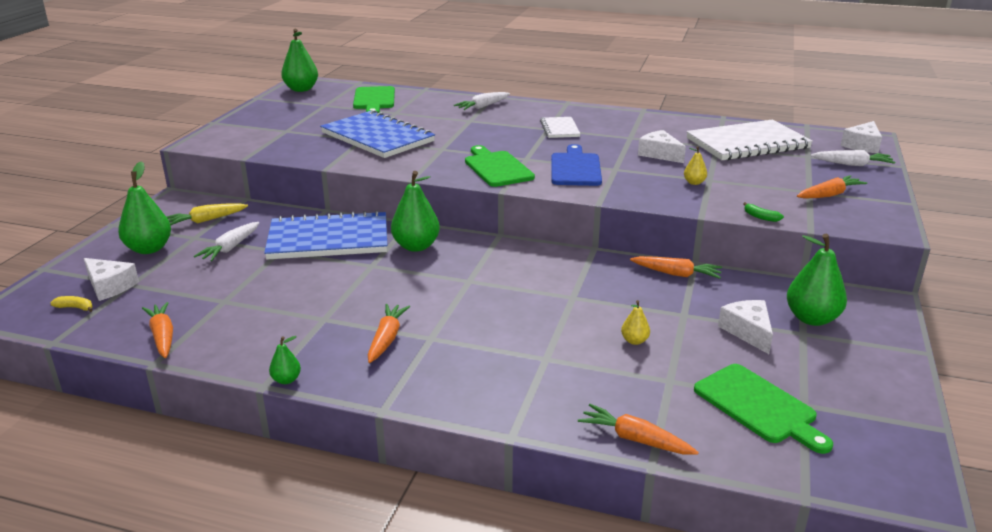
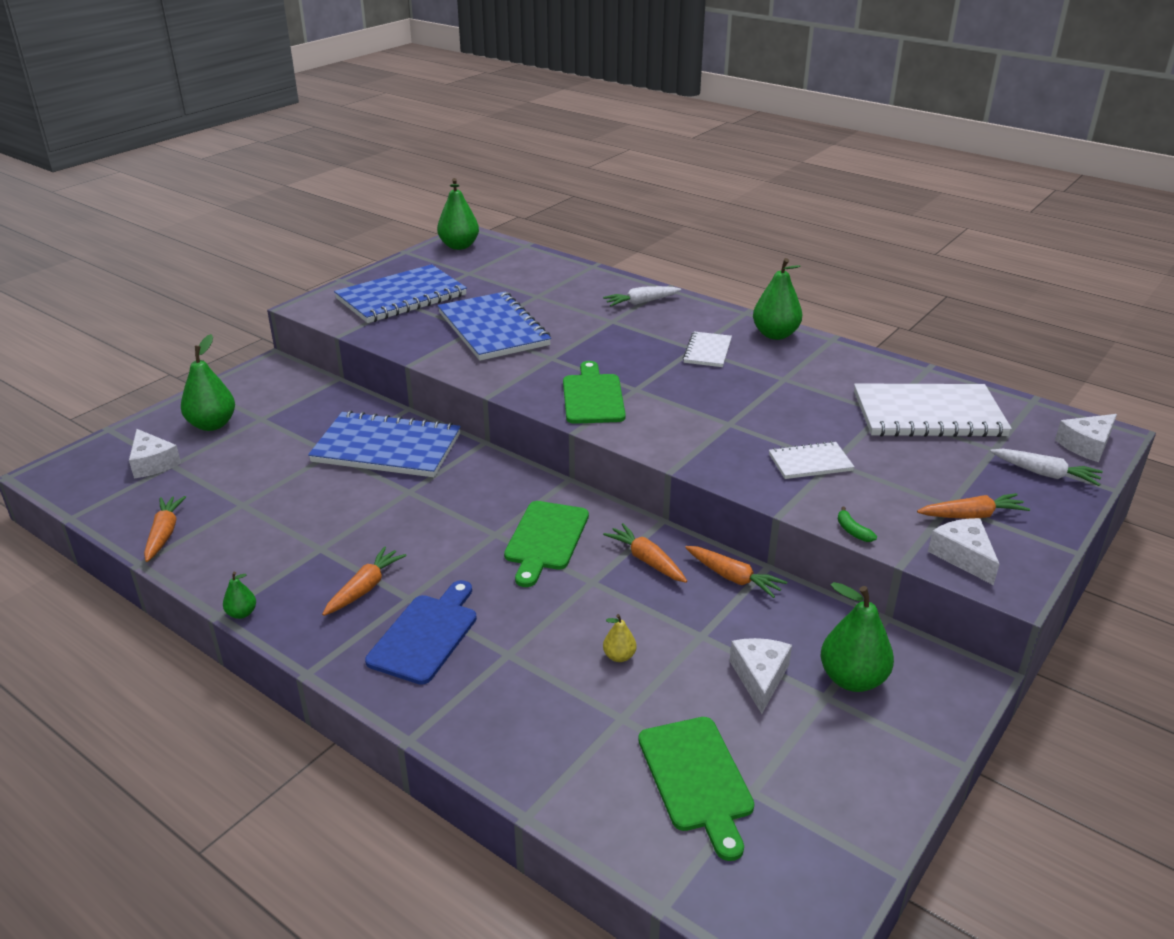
camera: 20 degrees right, 5 degrees up
(75, 308) = (110, 482): yellow banana -> none
(206, 220) = (284, 399): yellow carrot -> none
(230, 248) = (287, 439): white carrot -> none
(279, 127) = (401, 297): none -> blue notebook
(374, 99) = (527, 273): green cutting board -> green cutting board (545, 539)
(416, 246) = (469, 476): green pear -> green pear (775, 334)
(575, 168) = (682, 414): blue cutting board -> blue cutting board (426, 635)
(635, 439) = (531, 780): orange carrot -> orange carrot (647, 560)
(659, 154) = (800, 411): white cheese -> white cheese (963, 557)
(694, 182) = (810, 462): yellow pear -> white notebook

